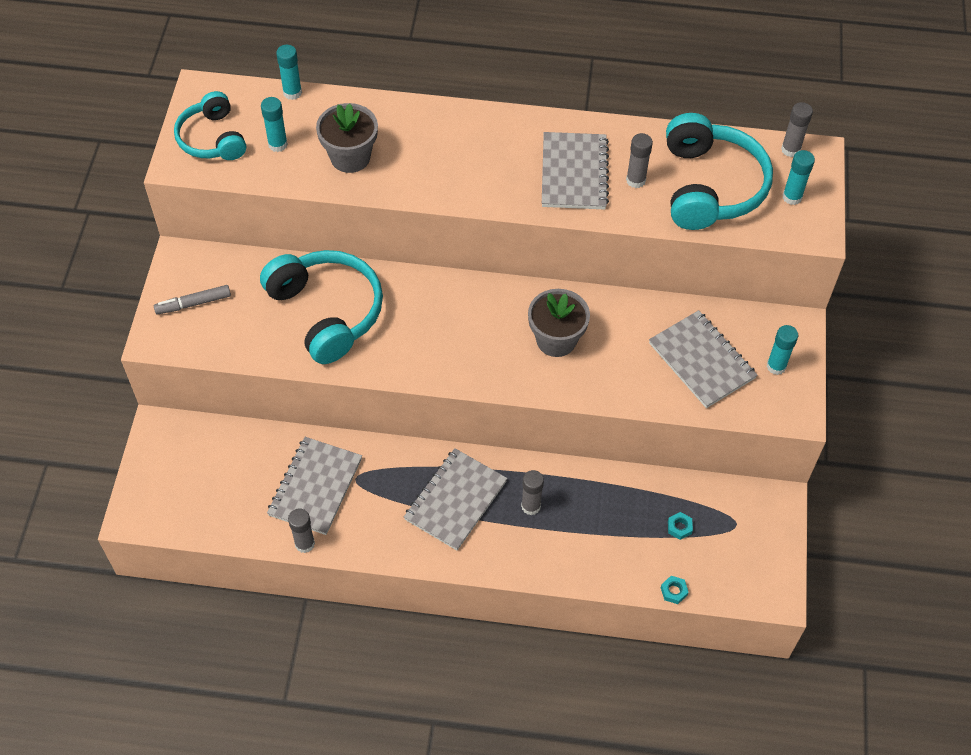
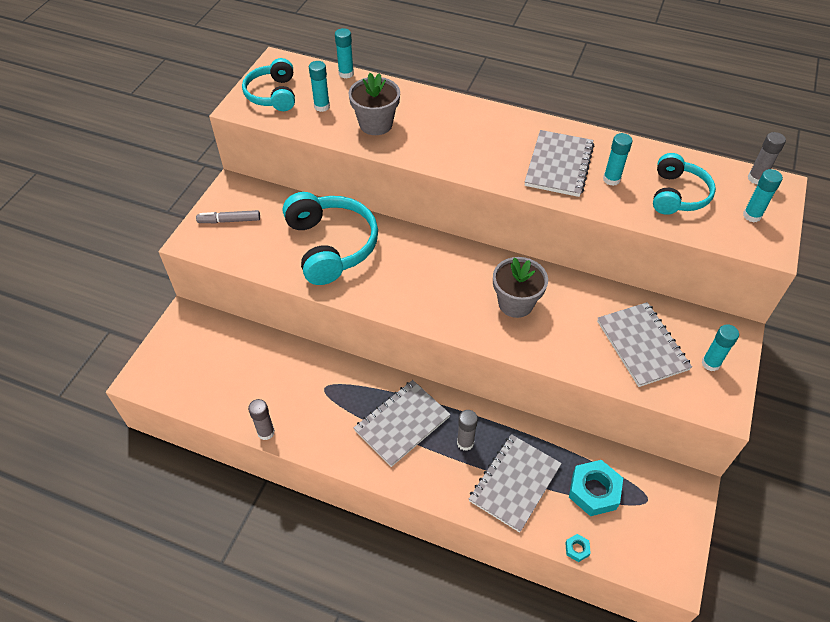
camera: 15 degrees right, 5 degrees down
(315, 487) = (290, 387): grey notebook -> grey notebook (514, 483)
(635, 180) = (611, 179): grey glue stick -> turquoise glue stick
(679, 527) = (594, 491): turquoise nut -> turquoise nut, size x2.20
(710, 186) = (677, 195): turquoise headphones -> turquoise headphones, size x0.63

